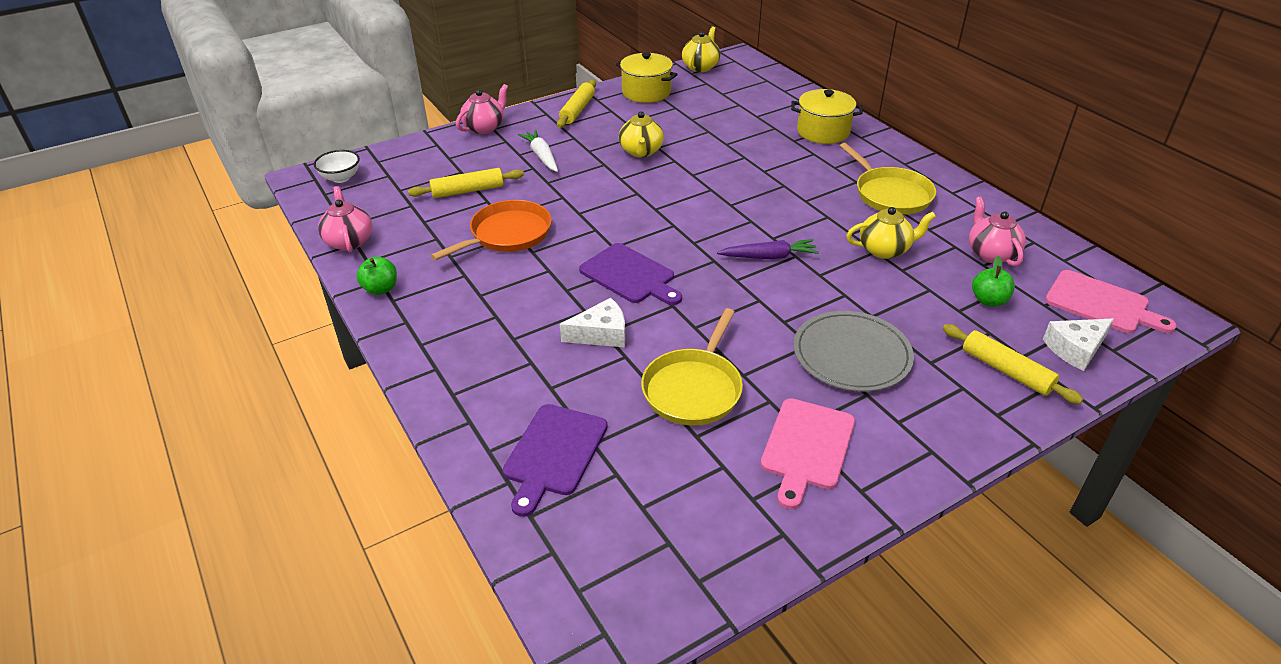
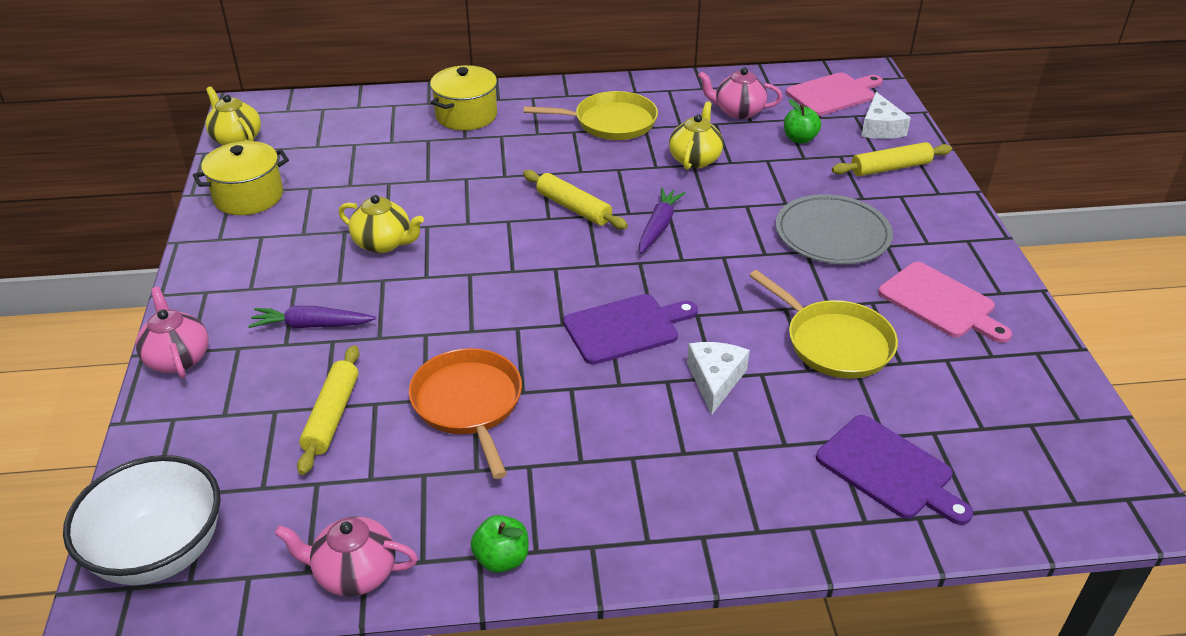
camera: 65 degrees left, 0 degrees up
(341, 178) = (160, 552): white bowl -> white bowl, size x1.88
(541, 156) = (311, 325): white carrot -> purple carrot
(577, 110) = (228, 263): yellow rolling pin -> yellow rolling pin (574, 207)

